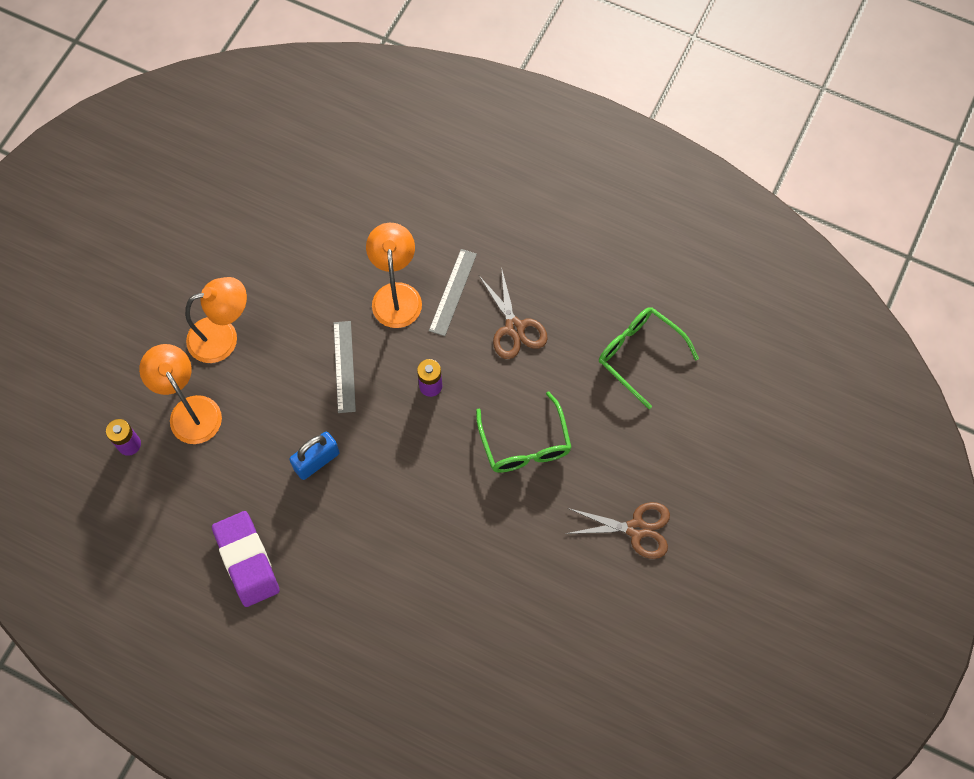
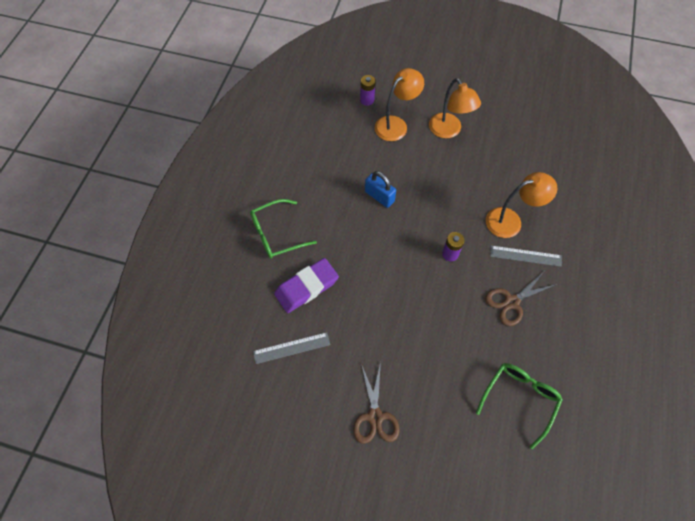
camera: 80 degrees right, 5 degrees down
(247, 560) = (307, 172): purple eraser -> purple eraser (306, 287)
(344, 366) = (448, 200): grey ruler -> grey ruler (291, 348)
(525, 444) = (423, 324): green glasses -> green glasses (276, 234)

